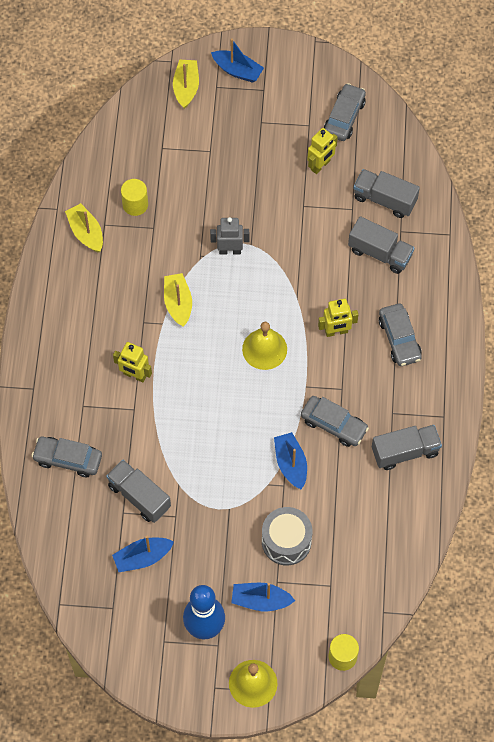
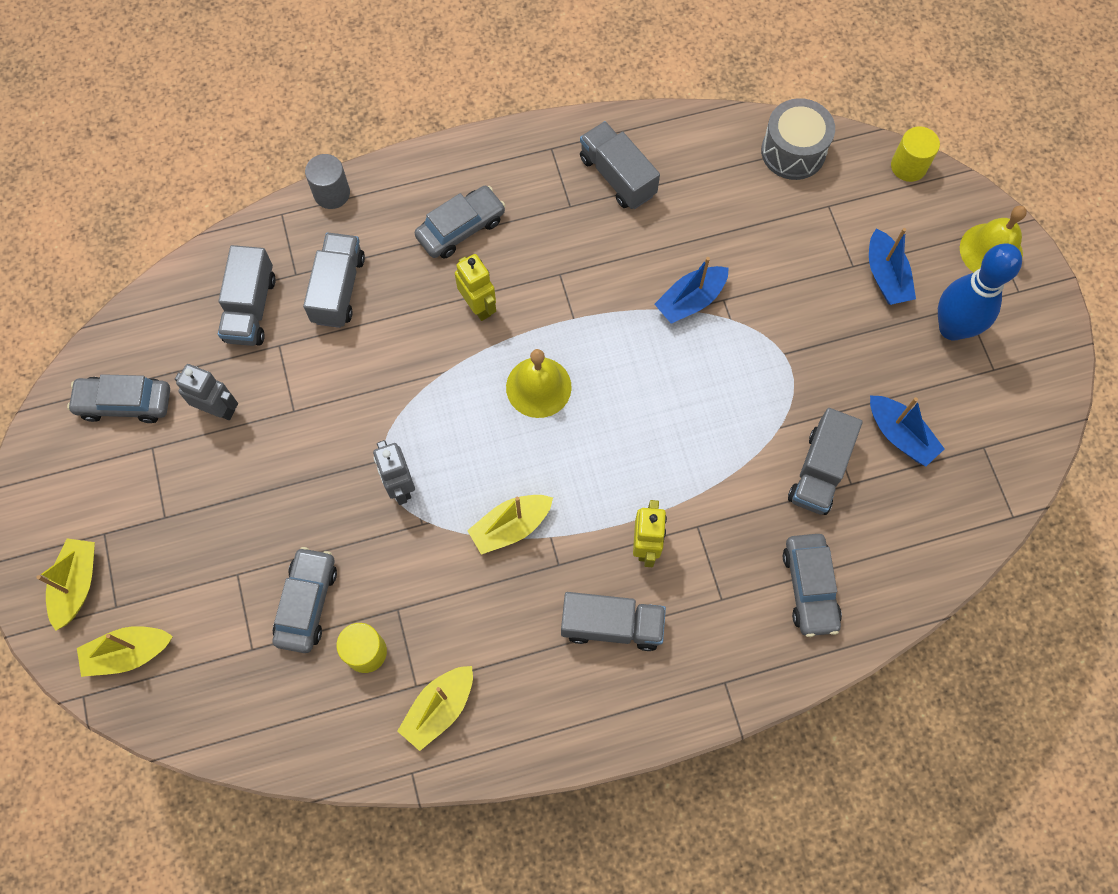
camera: 110 degrees left, 5 degrees up
(94, 339) = (611, 625): none -> grey truck
(237, 71) = (77, 585): blue boat -> yellow boat
(286, 541) = (796, 272): grey drum -> grey drum (793, 151)
(320, 165) = (218, 409): yellow robot -> grey robot
(333, 425) = (614, 268): grey car -> grey car (307, 603)
(455, 268) = (332, 193): none -> grey cylinder

